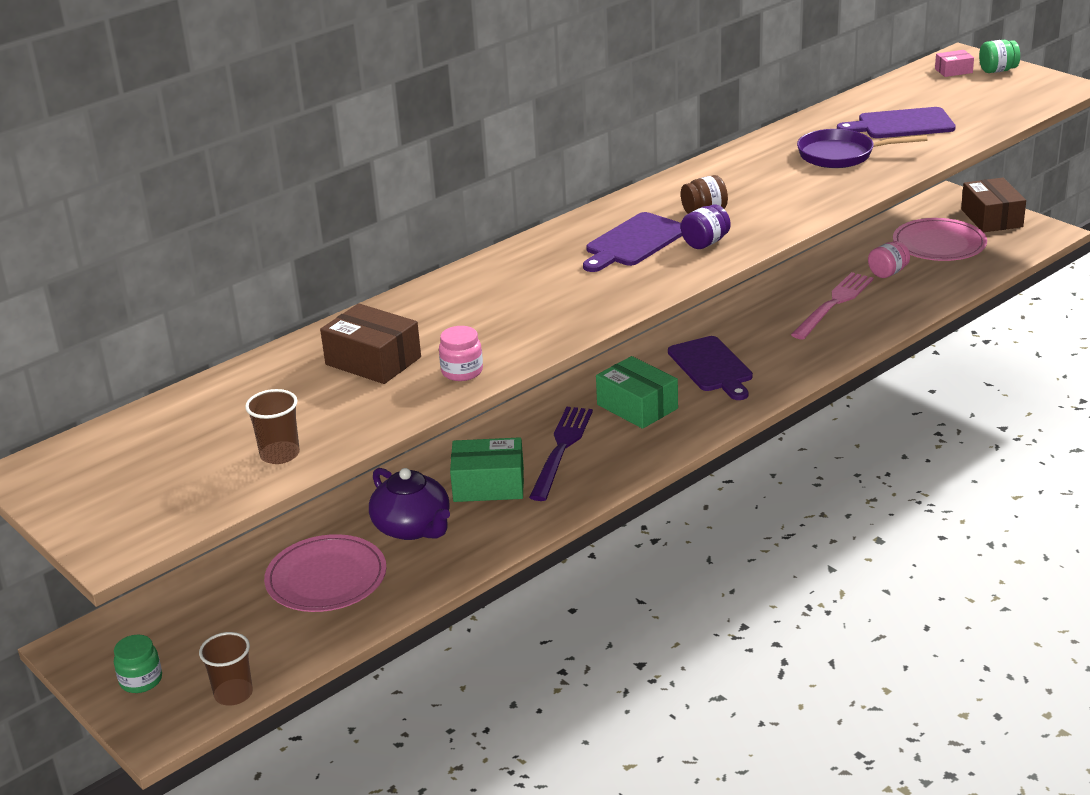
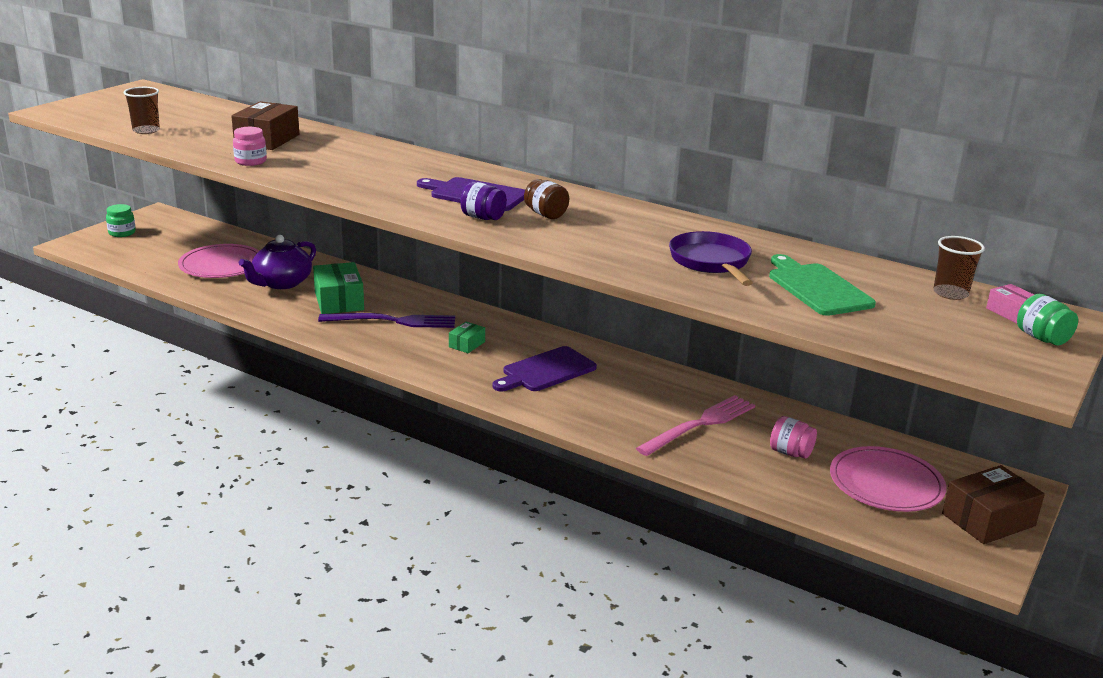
camera: 70 degrees right, 5 degrees down
(233, 694) = (103, 257): brown cup -> brown cup (950, 293)
(637, 406) = (467, 344): green box -> green box, size x0.53
(834, 304) = (700, 424): pink fork -> pink fork turned 60 degrees counterclockwise
(901, 124) = (817, 288): purple cutting board -> green cutting board

